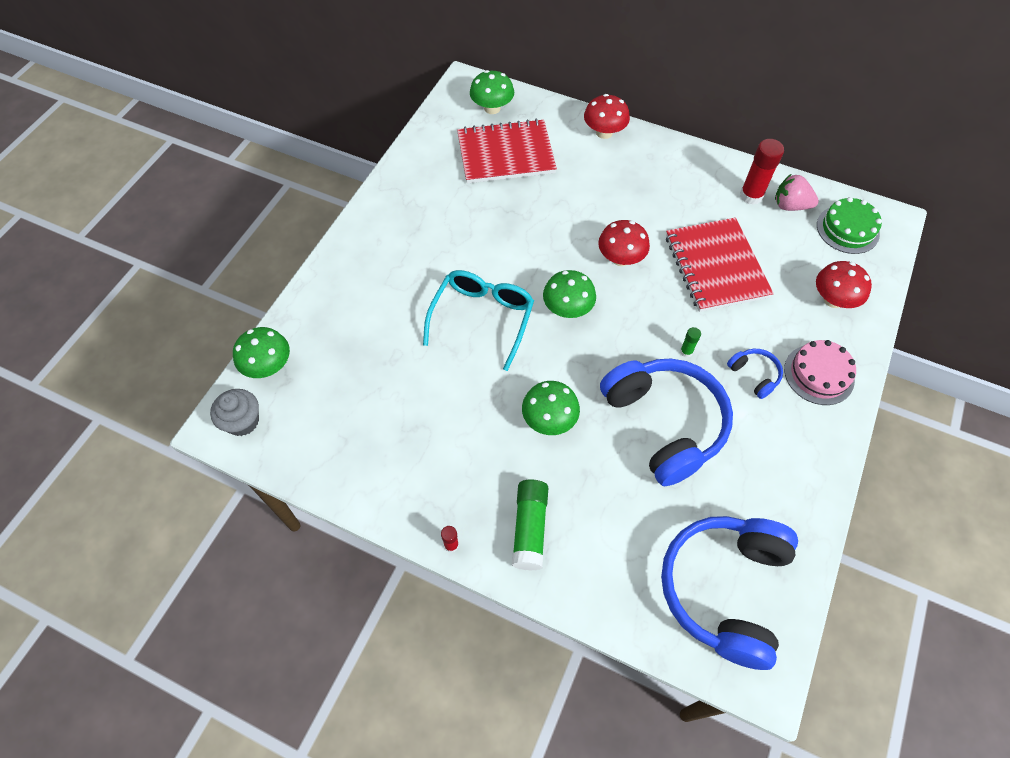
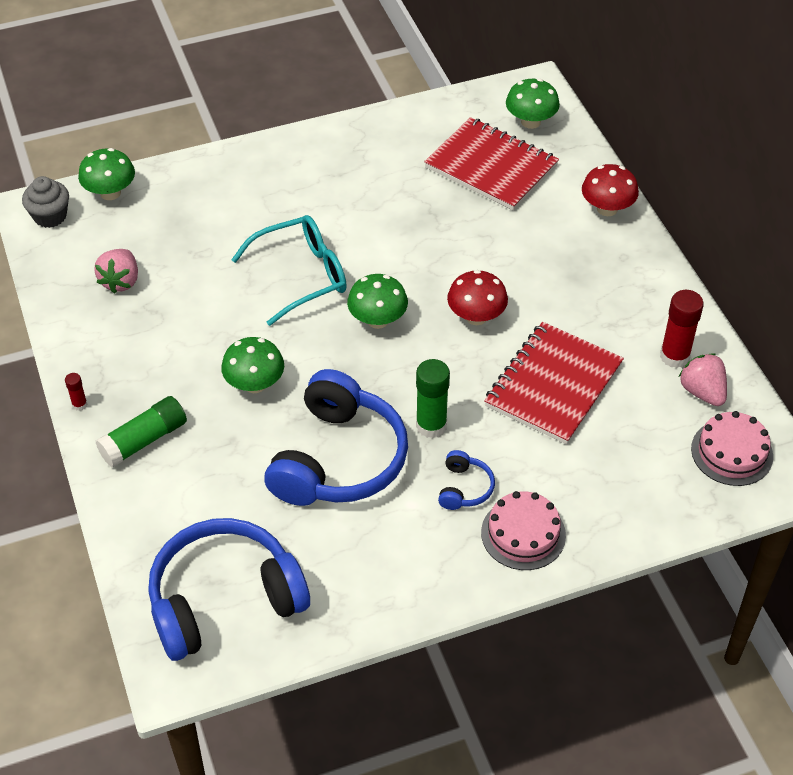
camera: 45 degrees right, 10 degrees down
(362, 426) = (121, 281): none -> pink strawberry
(686, 351) = (431, 425): green glue stick -> green glue stick, size x2.03
(833, 300) = (626, 493): red mushroom -> none
(847, 229) = (732, 452): green cake -> pink cake

